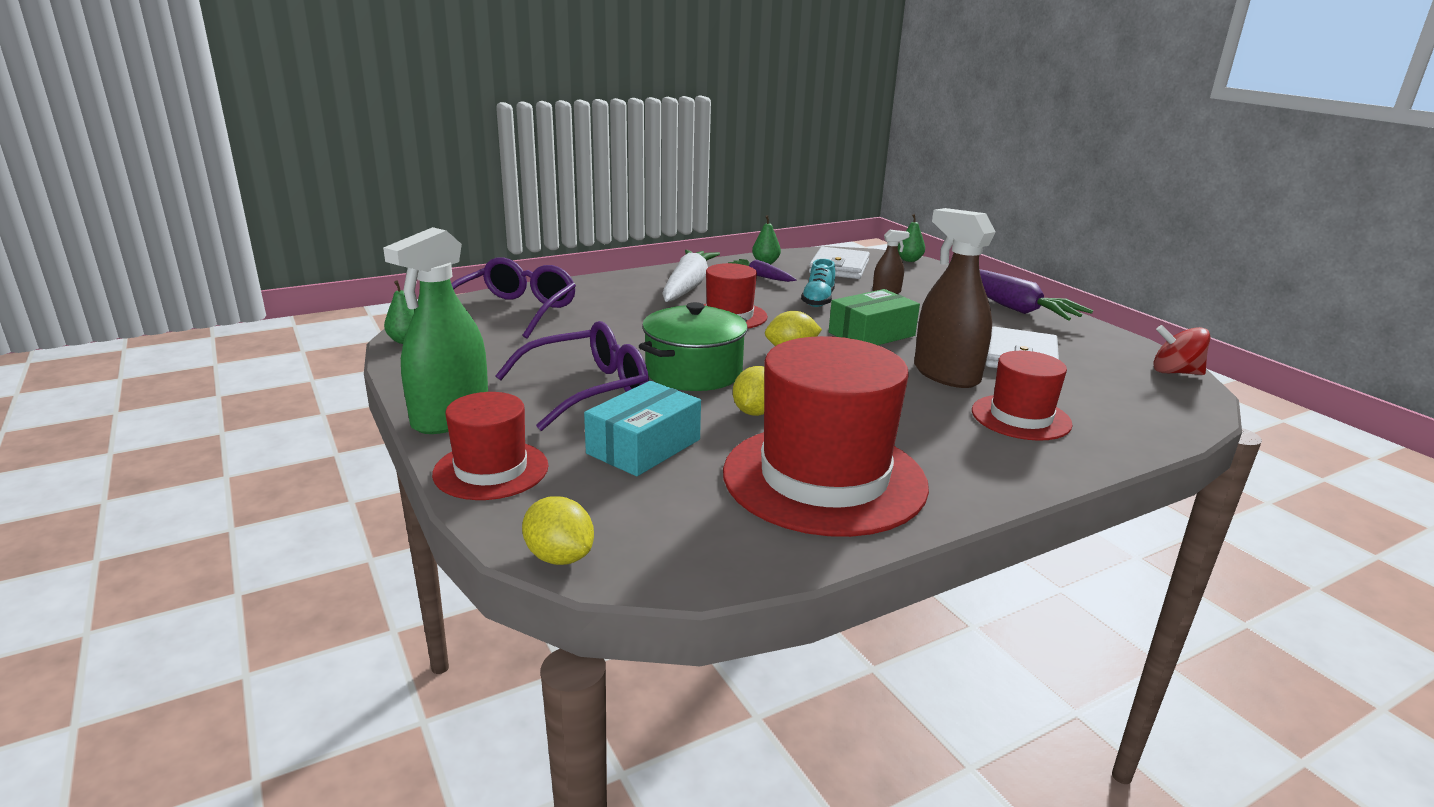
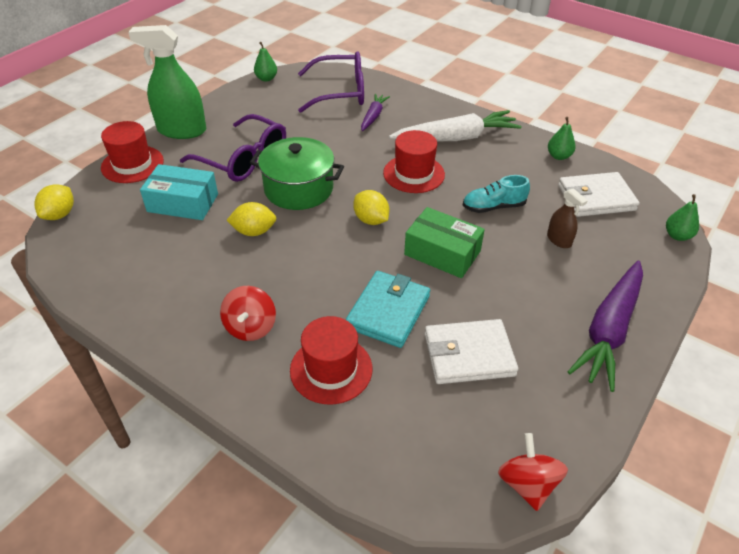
camera: 65 degrees right, 20 degrees up
(762, 276) = (520, 164): purple carrot -> purple carrot (373, 116)
(824, 478) = (178, 283): red hat -> none
(935, 446) = (250, 327): none -> red spinning top
(946, 374) = (388, 312): brown spray bottle -> turquoise wallet

